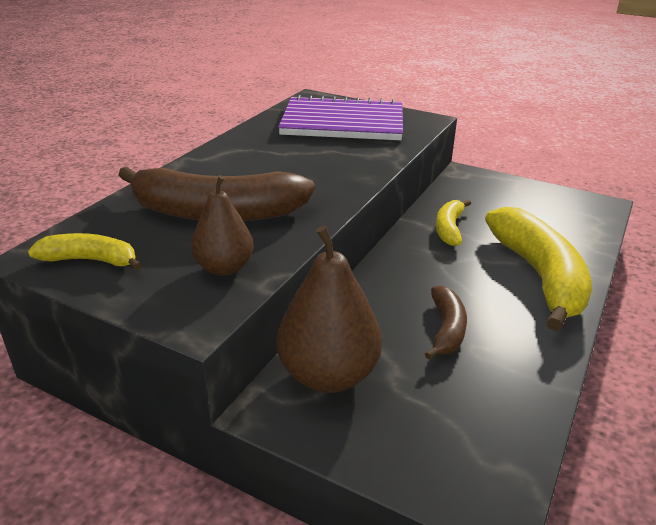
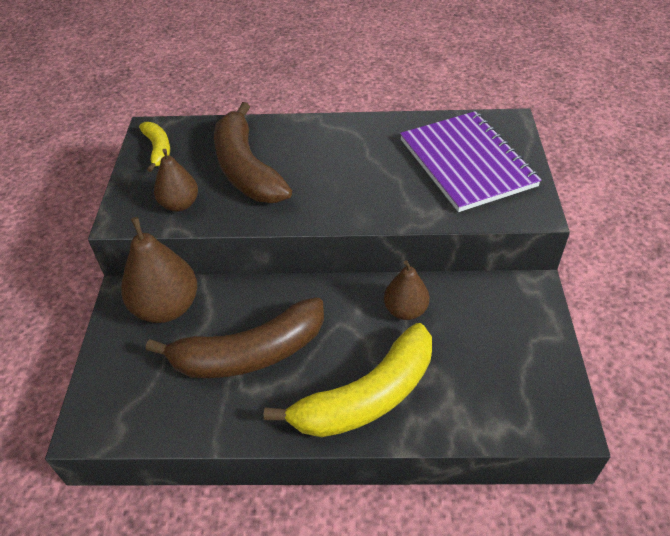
camera: 65 degrees right, 15 degrees up
(446, 329) = (249, 353): brown banana -> brown banana, size x1.97
(449, 229) = (405, 310): yellow banana -> brown pear

